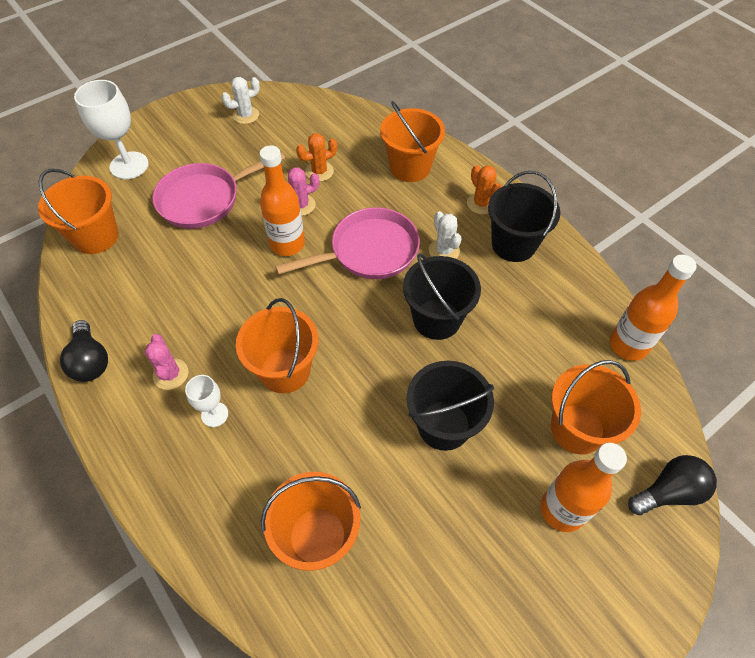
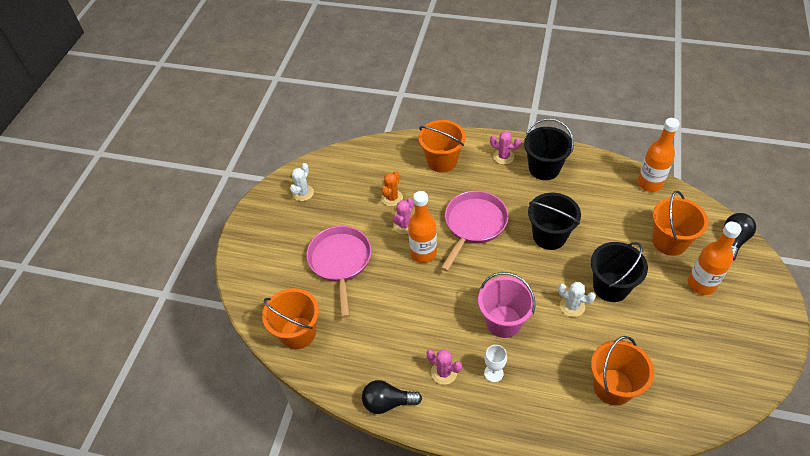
camera: 35 degrees left, 5 degrees down
(90, 361) = (388, 402): black light bulb -> black light bulb turned 150 degrees clockwise
(129, 165) = (263, 275): white goblet -> none
(204, 199) = (340, 262): pink pan -> pink pan turned 150 degrees clockwise
(285, 370) = (503, 321): orange bucket -> pink bucket
(444, 251) = (513, 196): white cactus -> white cactus (572, 306)
(481, 203) = (503, 156): orange cactus -> pink cactus

